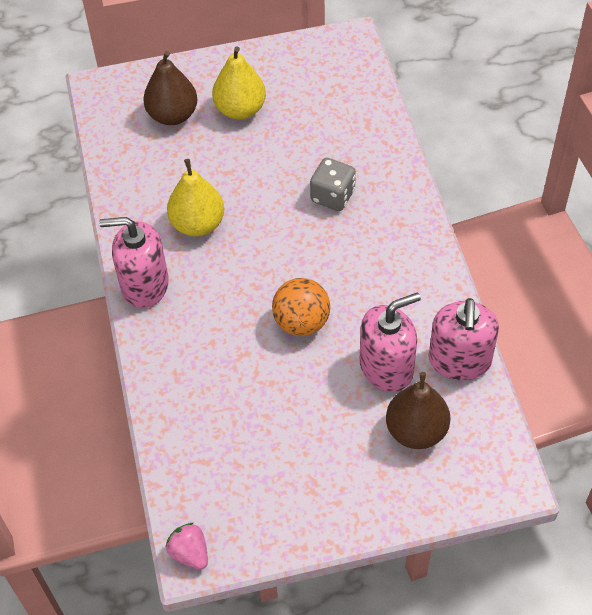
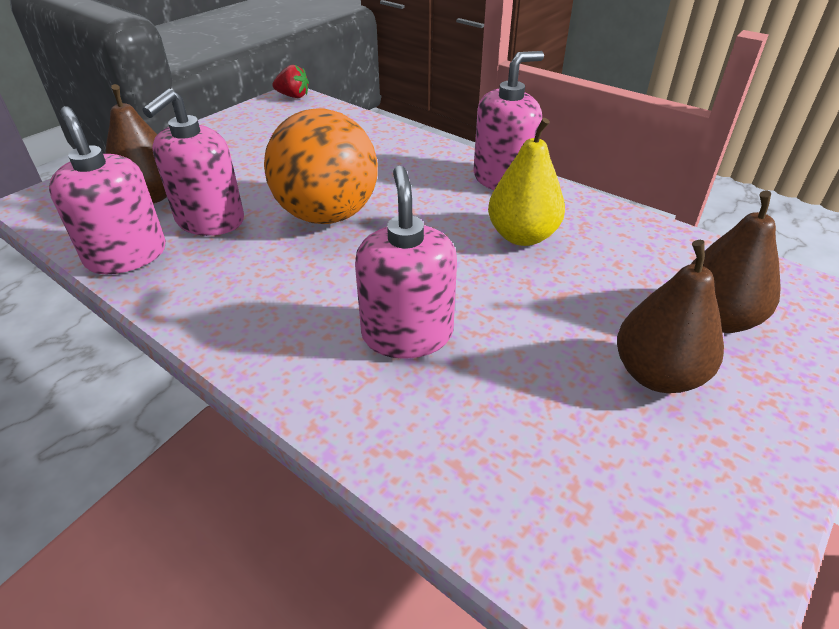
camera: 140 degrees right, 15 degrees down
(190, 553) = (293, 96): pink strawberry -> red strawberry
(240, 109) = (657, 374): yellow pear -> brown pear
(301, 322) = (327, 215): orange ball -> orange ball, size x1.57
(332, 196) = (407, 334): grey dice -> pink soap dispenser

